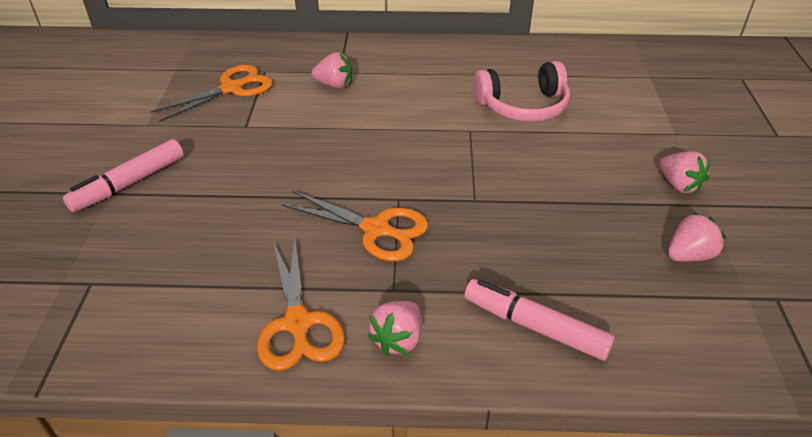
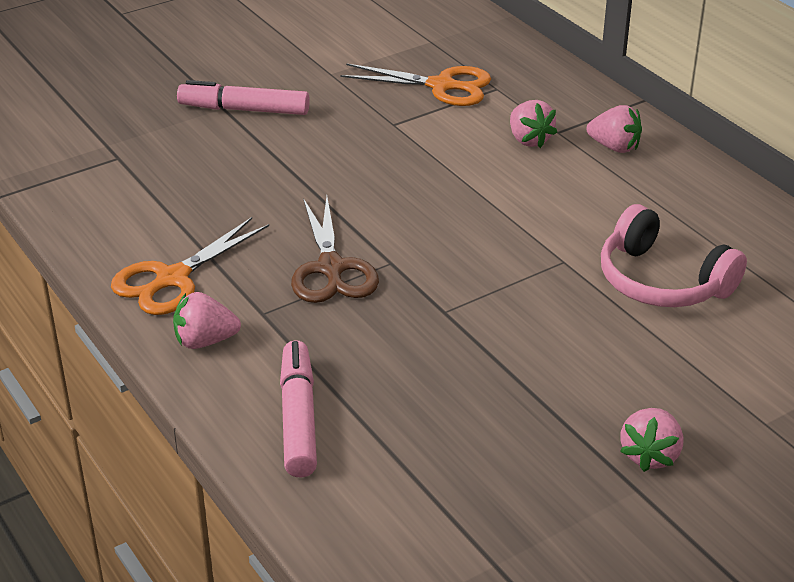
camera: 55 degrees right, 5 degrees down
(376, 229) = (331, 268): orange scissors -> brown scissors
(689, 255) = (521, 498): pink strawberry -> pink strawberry (614, 147)

